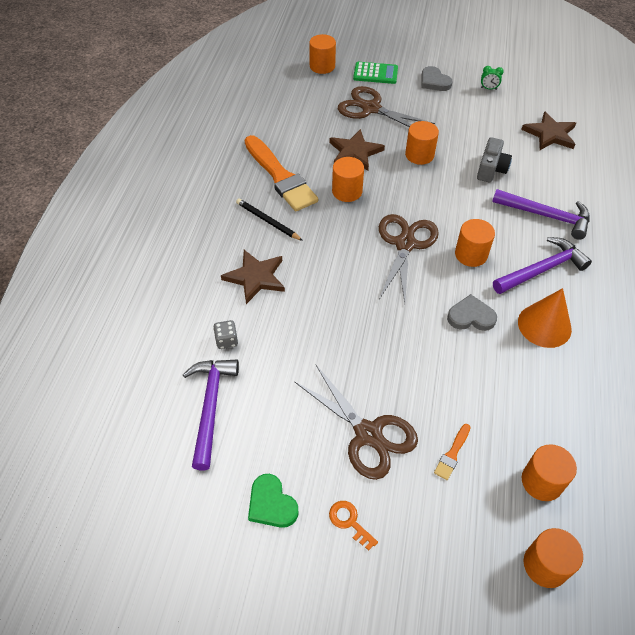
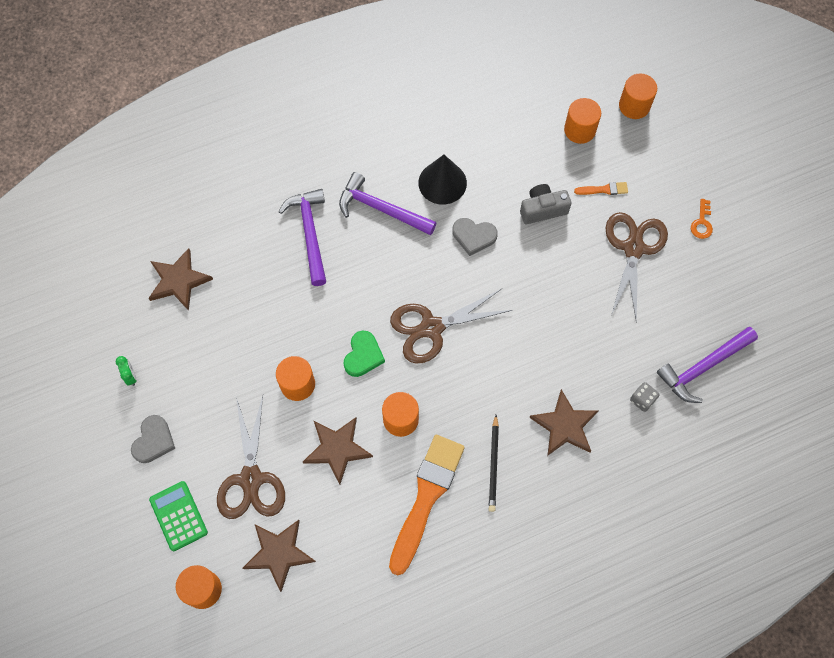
camera: 125 degrees left, 15 degrees up
(271, 504) = (732, 275): green heart -> green heart (363, 355)
(312, 100) = (279, 553): none -> brown star
(471, 254) = (404, 269): orange cylinder -> none
(471, 316) = (473, 236): grey heart -> grey heart turned 45 degrees counterclockwise
(491, 169) = (274, 308): grey camera -> grey camera (542, 209)
(544, 325) = (442, 182): orange cone -> black cone

